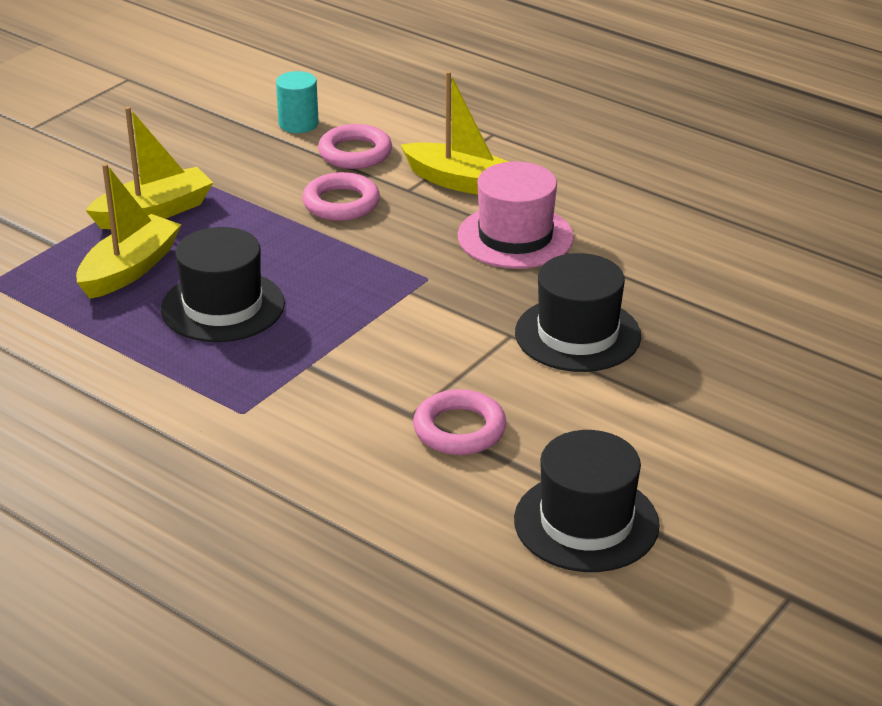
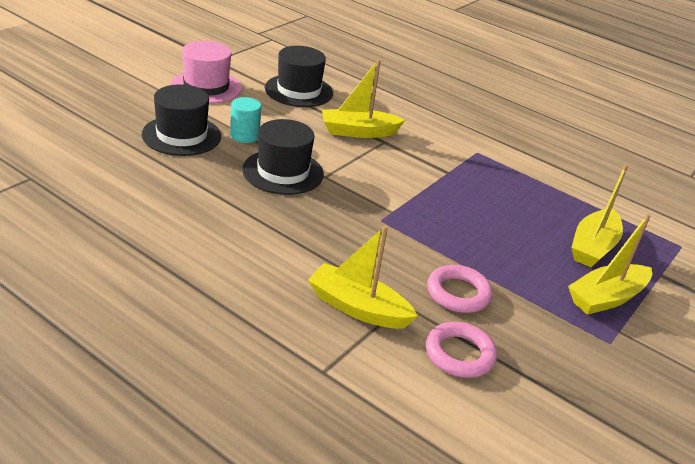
camera: 175 degrees right, 0 degrees up
(223, 306) = (515, 213): black hat -> black hat (181, 135)
(298, 124) = (527, 404): turquoise cylinder -> turquoise cylinder (244, 136)
(459, 429) = (358, 132): pink ring -> yellow boat
(515, 237) = (315, 247): pink hat -> pink hat (206, 87)

